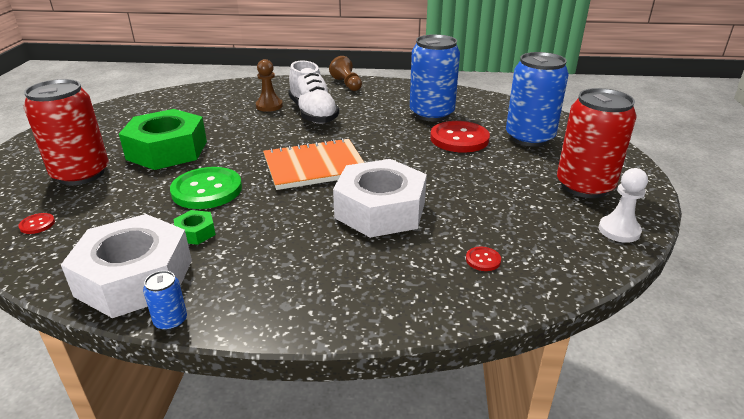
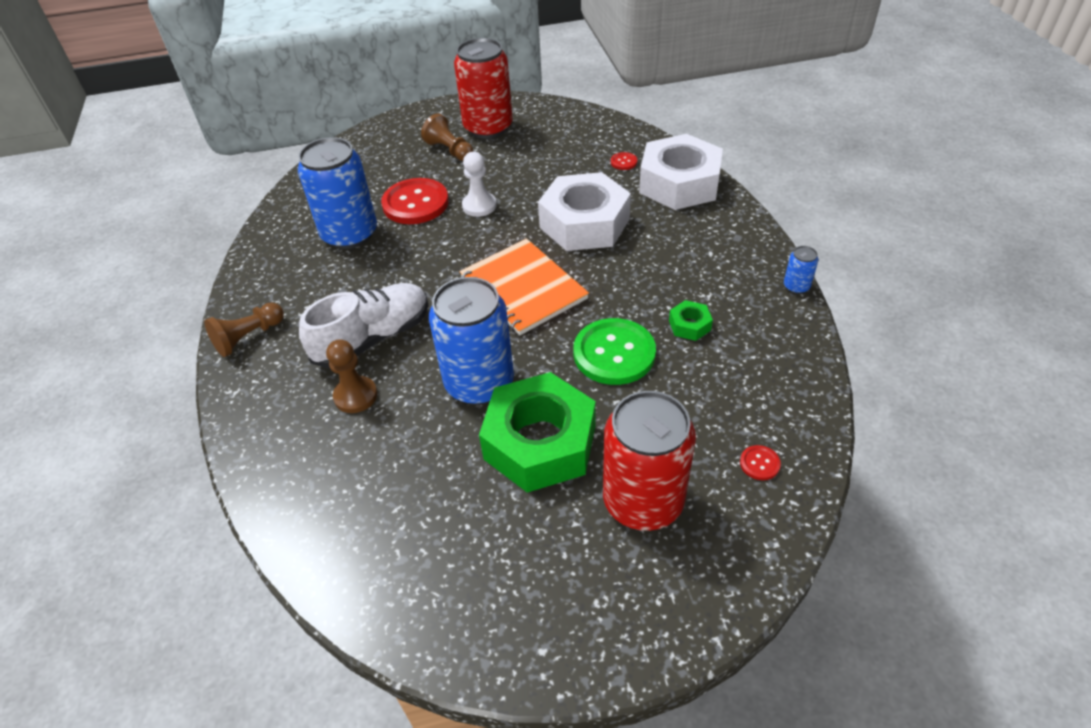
camera: 105 degrees left, 15 degrees up
(135, 277) = (772, 332): white nut -> white nut (679, 183)
(529, 137) = (398, 161): blue can -> blue can (479, 383)
(542, 161) = (449, 150): none -> brown pawn
(619, 230) = (550, 111): white pawn -> white pawn (479, 206)

